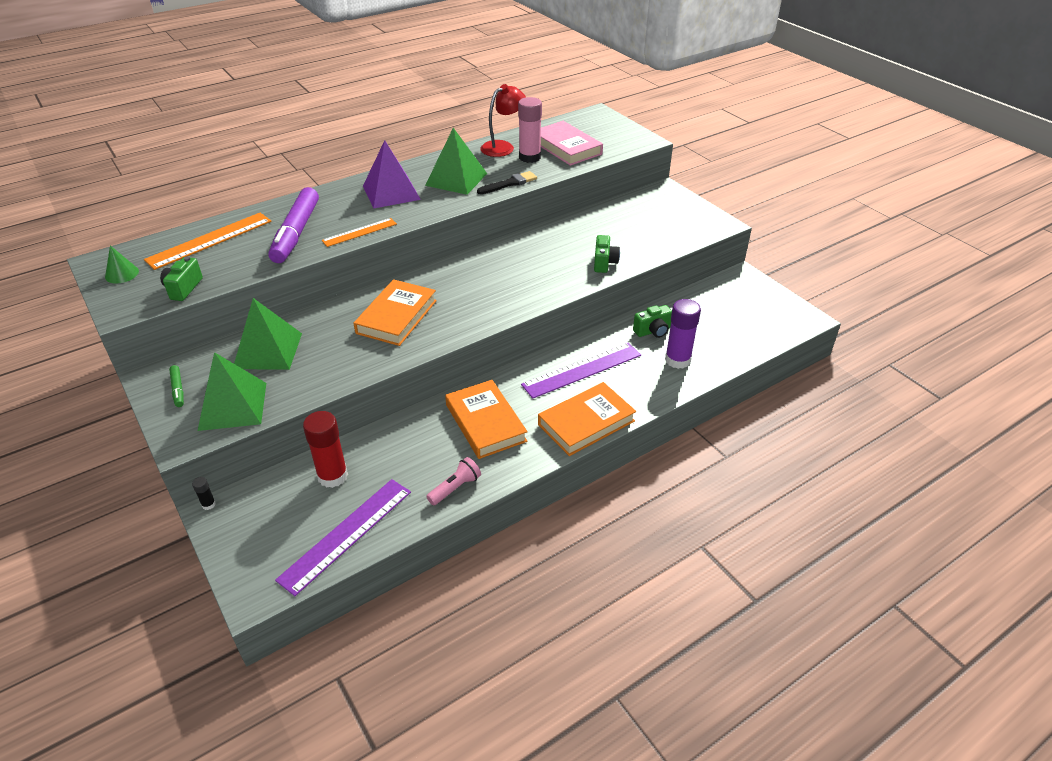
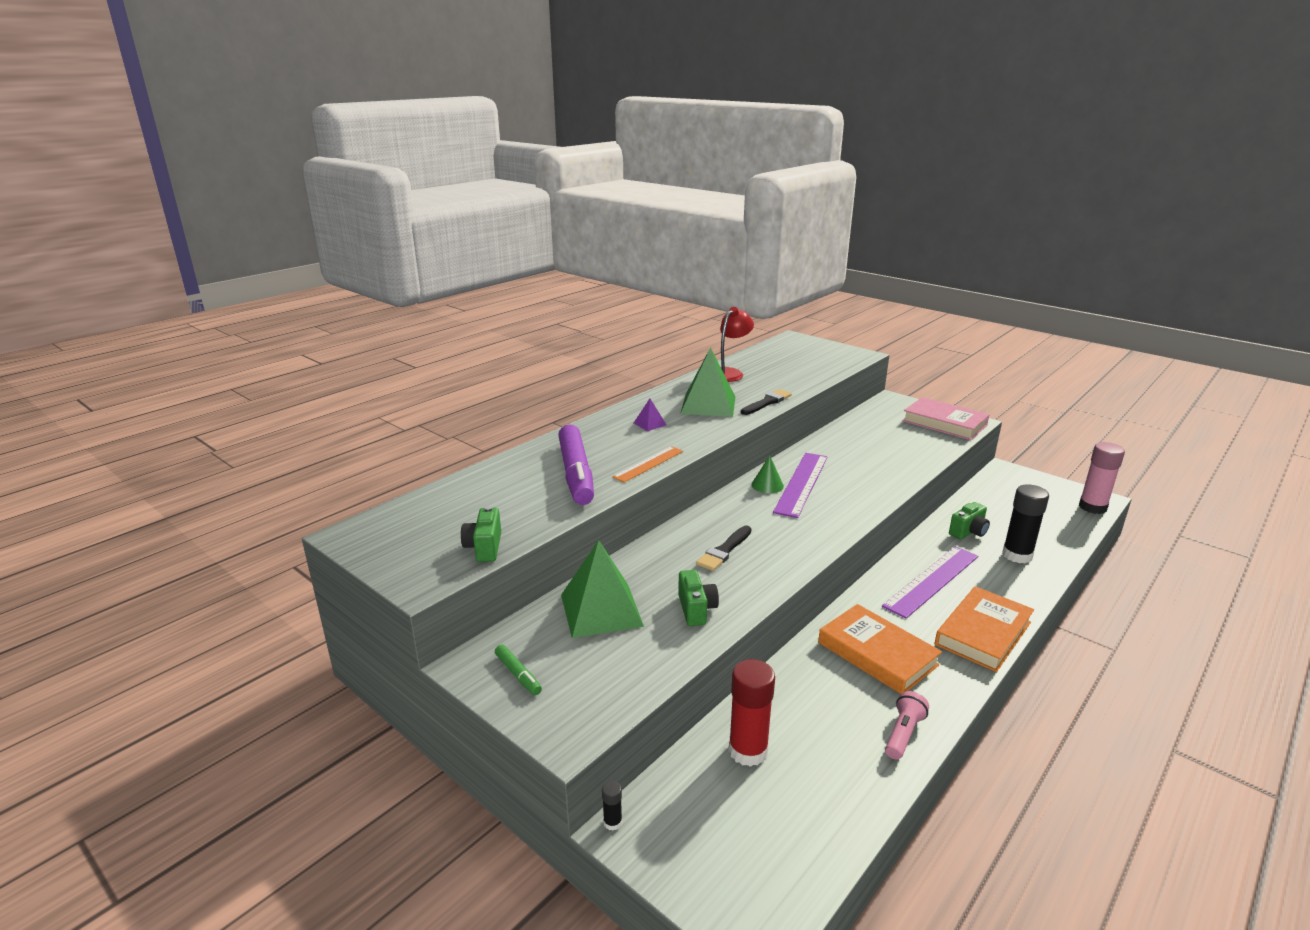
camera: 15 degrees left, 15 degrees down
(122, 274) = (390, 543): green cone -> green cone (767, 485)
(210, 240) = (477, 494): orange ruler -> none
(232, 406) = (604, 681): green pyramid -> none
(346, 534) = (819, 820): purple ruler -> purple ruler (801, 483)
(391, 192) = (650, 424): purple pyramid -> purple pyramid, size x0.45
(396, 317) = (724, 550): orange book -> black brush
(529, 157) = (765, 379): pink glue stick -> pink glue stick (1092, 507)
(566, 147) = (793, 367): pink book -> pink book (944, 423)
(604, 263) = (896, 468): green camera -> green camera (696, 609)
(677, 360) = (1017, 555): purple glue stick -> black glue stick

